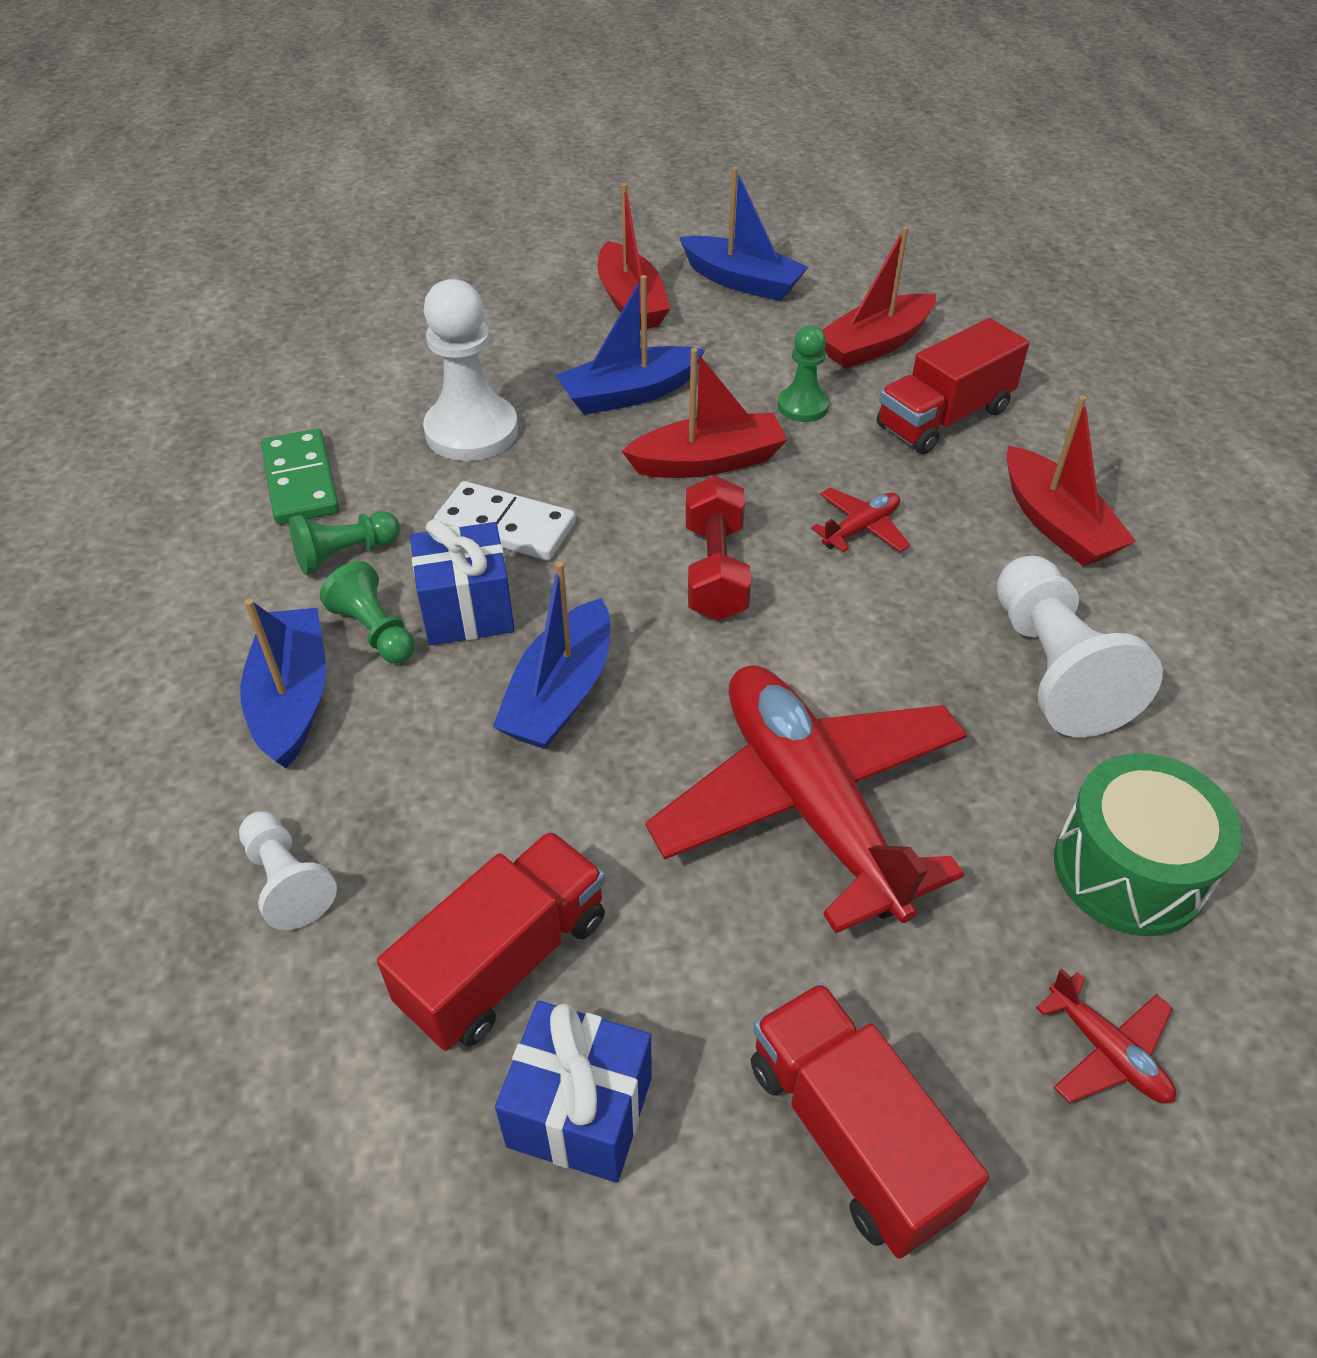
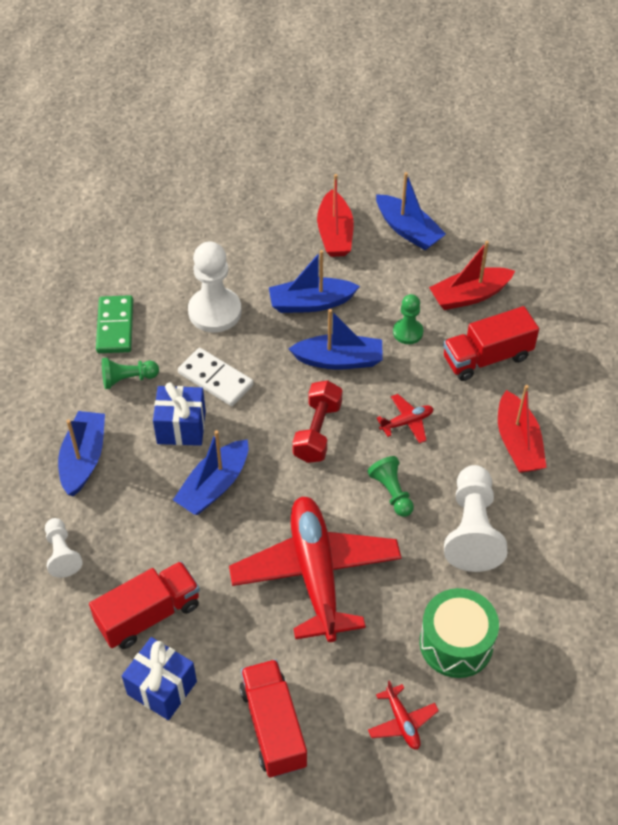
camera: 15 degrees right, 5 degrees up
(375, 630) = (132, 429): green pawn -> green pawn (392, 492)
(707, 462) = (339, 360): red boat -> blue boat

